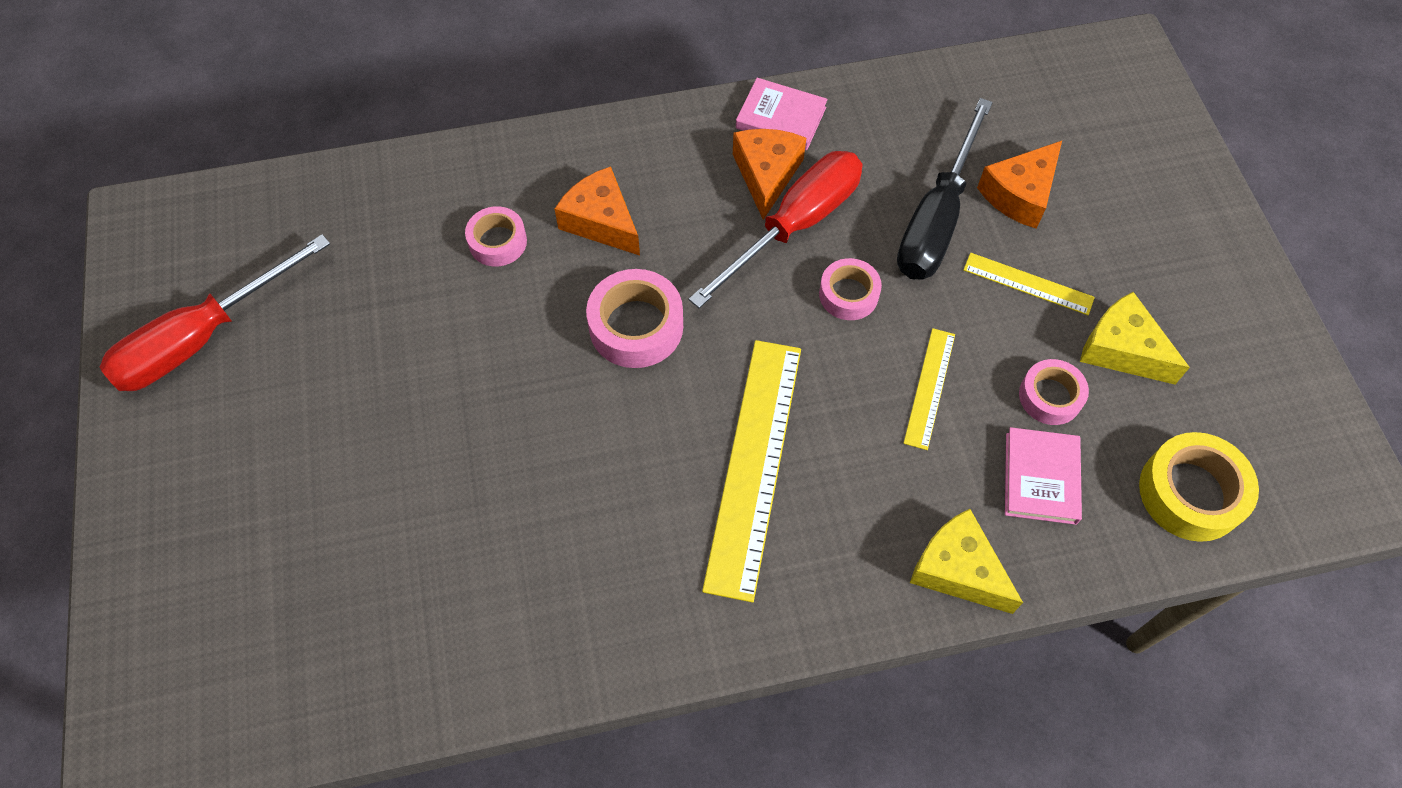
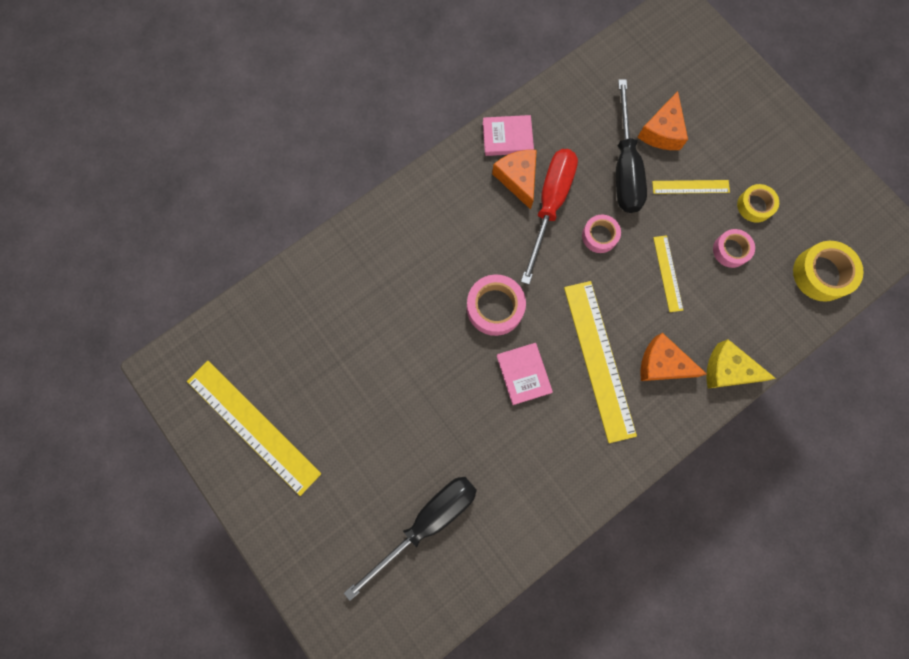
camera: 25 degrees left, 15 degrees up
(202, 338) = (253, 426): red screwdriver -> yellow ruler
(358, 578) = (427, 522): none -> black screwdriver
(497, 242) = (388, 290): pink tape -> none
(601, 221) = (440, 250): orange cheese -> orange cheese (662, 364)
(1040, 478) = (746, 300): pink book -> pink book (523, 374)
(1121, 349) = (754, 205): yellow cheese -> yellow tape

